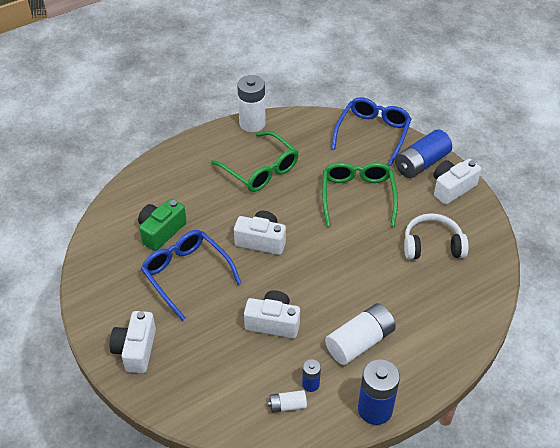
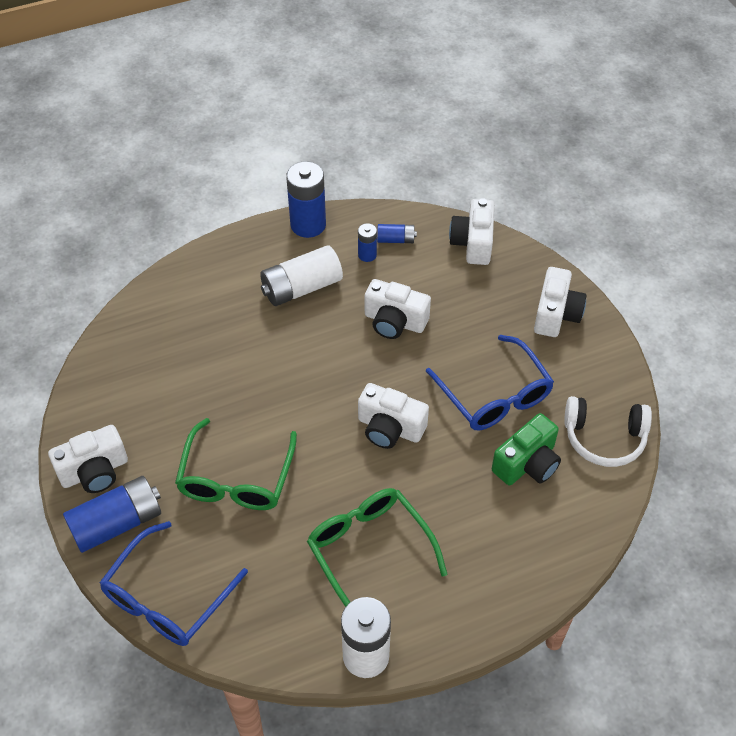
camera: 170 degrees left, 5 degrees up
(213, 413) = (473, 243): none -> white camera
(287, 405) = (396, 239): white battery -> blue battery
(432, 245) = (166, 388): white headphones -> white headphones (604, 437)

